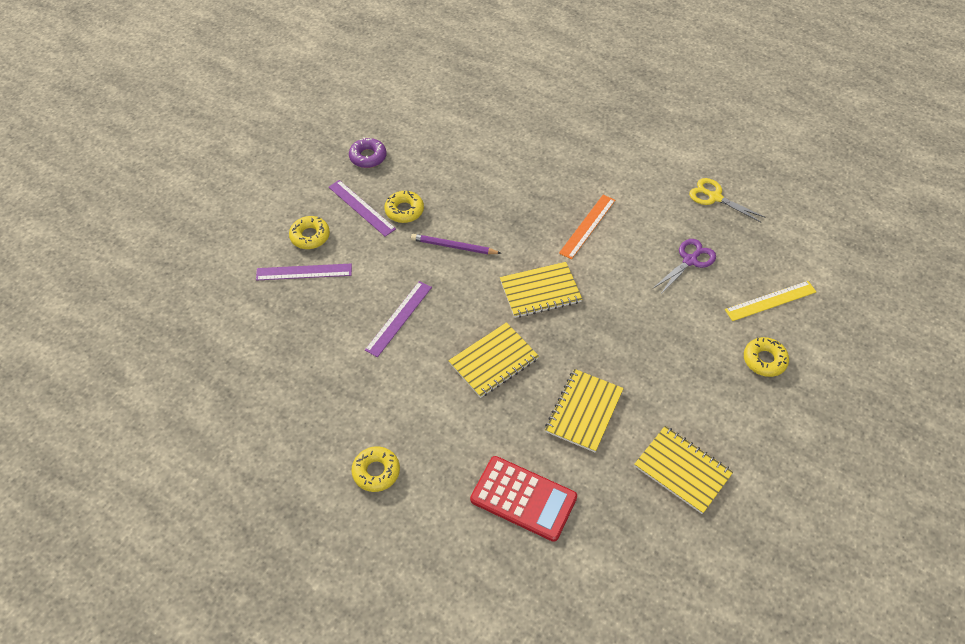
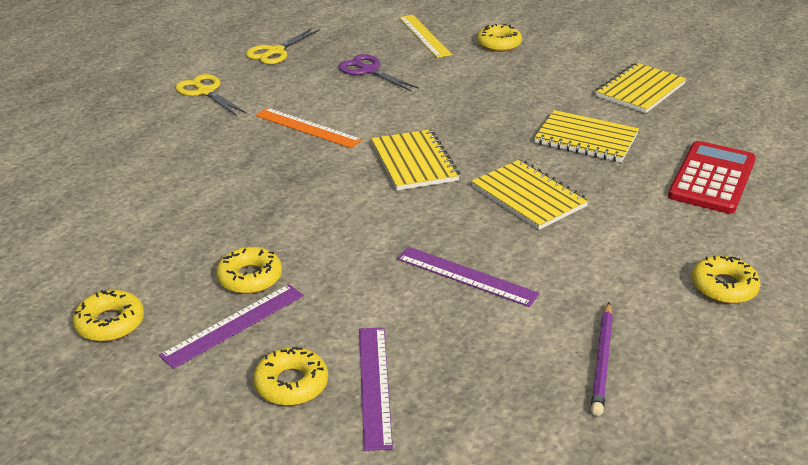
camera: 90 degrees left, 20 degrees down
(368, 157) = (110, 323): purple donut -> yellow donut
(454, 246) = (331, 229): purple pencil -> purple pencil (602, 361)
(637, 163) = (205, 92): none -> yellow scissors

